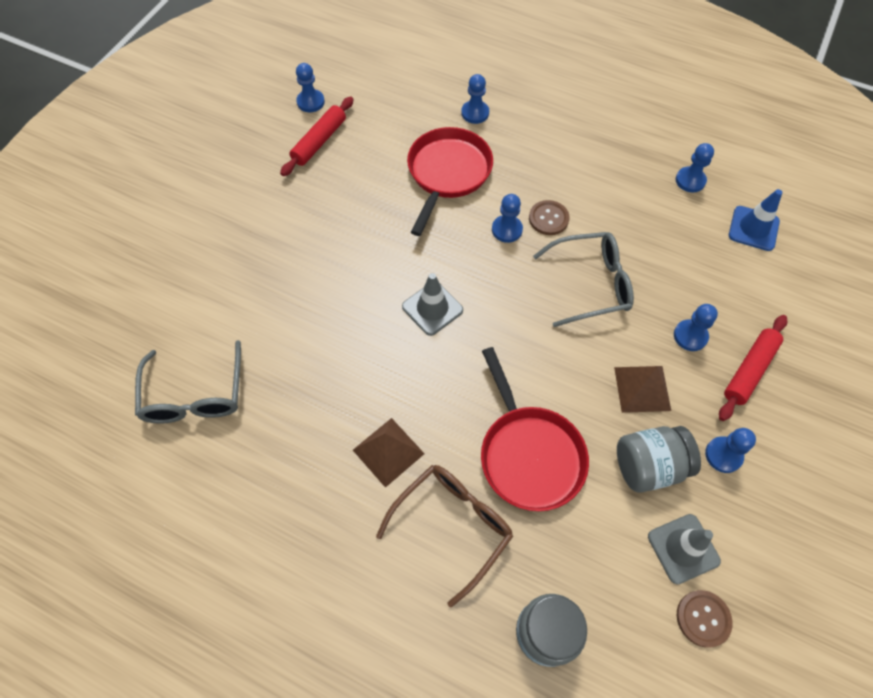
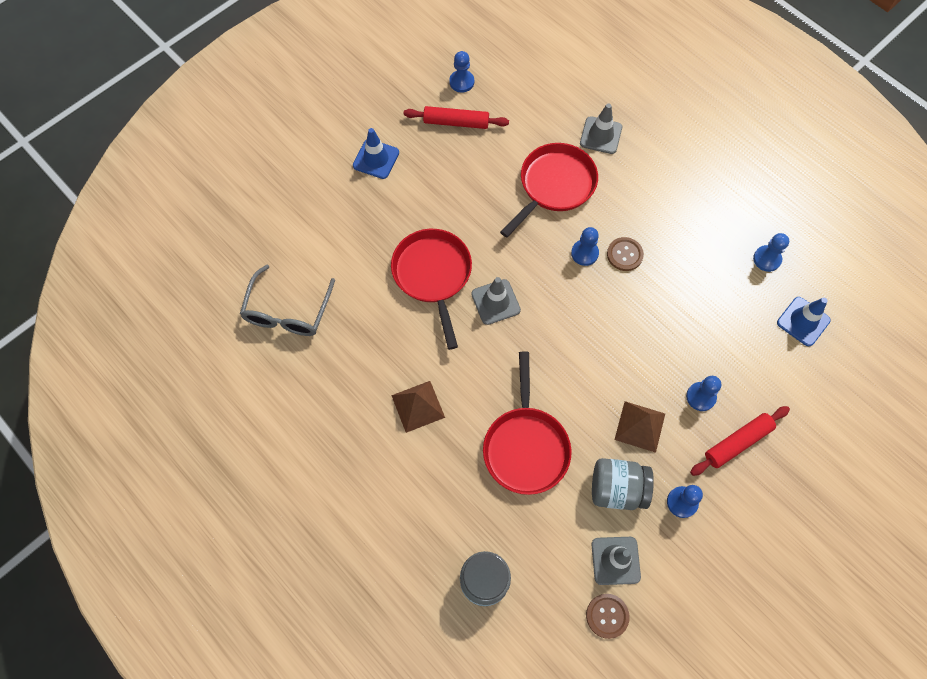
camera: 20 degrees right, 5 degrees up
(244, 201) = (376, 159): none -> blue traffic cone
(319, 141) = (456, 122): red rolling pin -> red rolling pin turned 45 degrees clockwise
(352, 302) = (433, 275): none -> red pan
(452, 526) = (445, 479): brown glasses -> none
(475, 113) = (601, 135): blue pawn -> grey traffic cone
(590, 284) = (636, 324): grey glasses -> none

